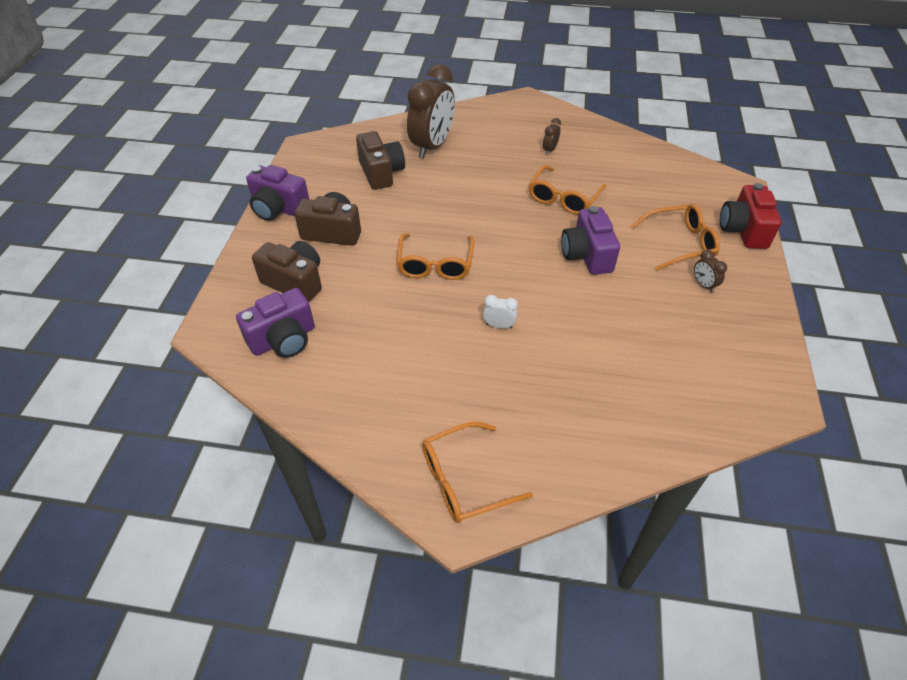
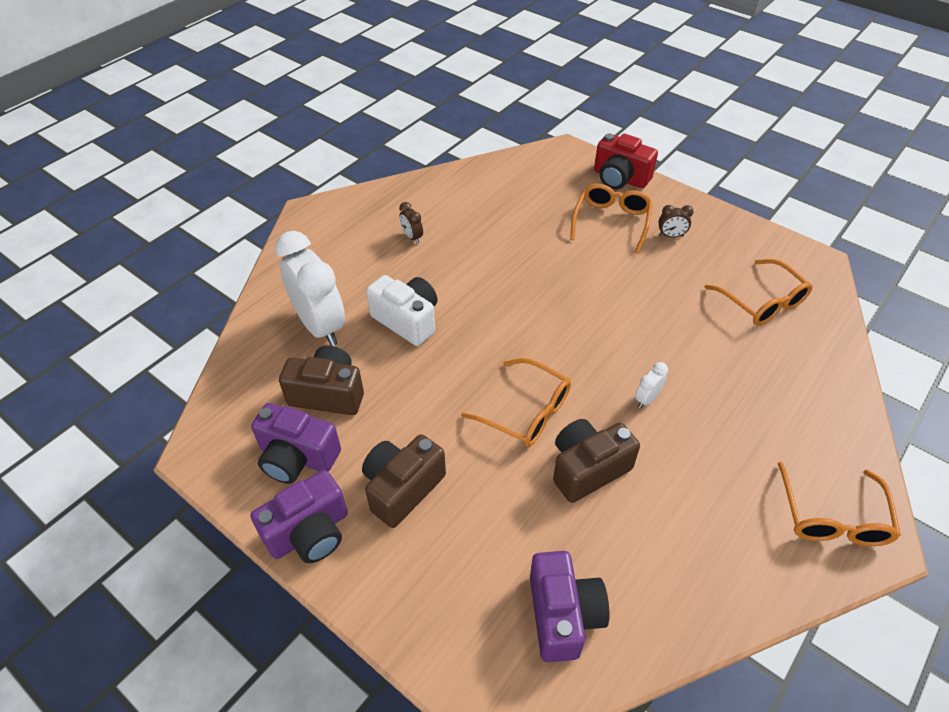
camera: 60 degrees left, 0 degrees up
(295, 282) = (468, 565): brown camera -> brown camera (587, 469)
(432, 146) = (320, 326): brown clock -> white clock
(469, 179) = (407, 320): none -> white camera
(563, 198) = (495, 264): orange glasses -> orange glasses (762, 301)
(587, 255) = (588, 288): purple camera -> purple camera (297, 457)

